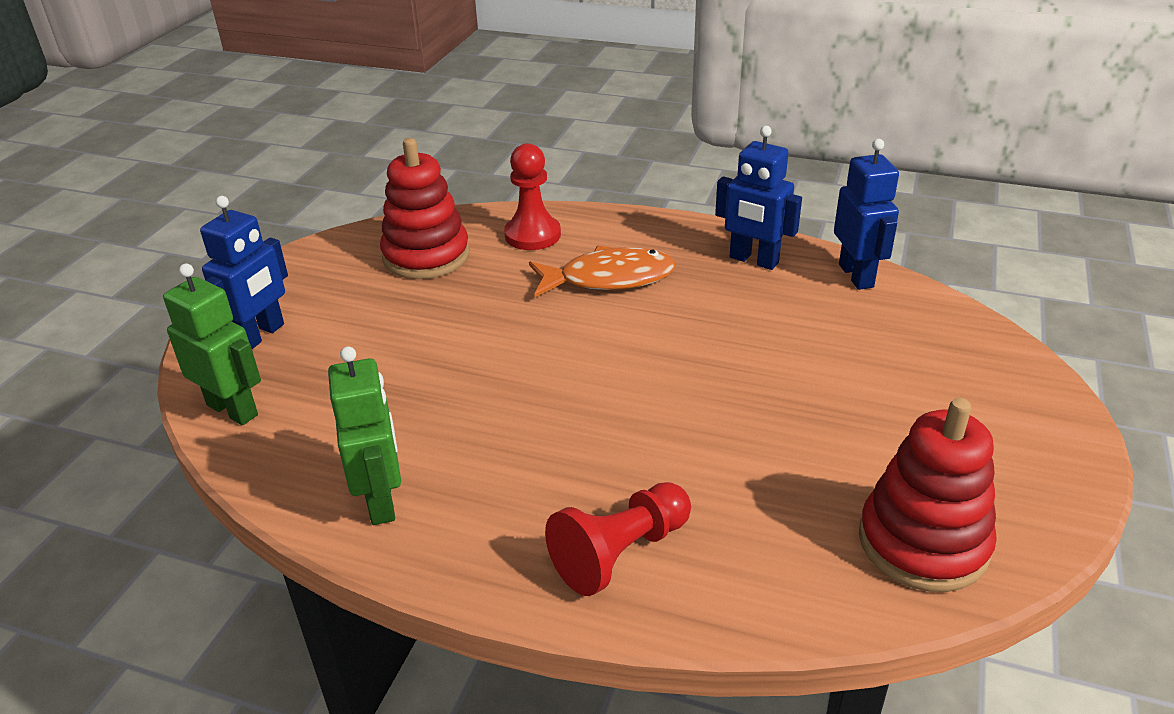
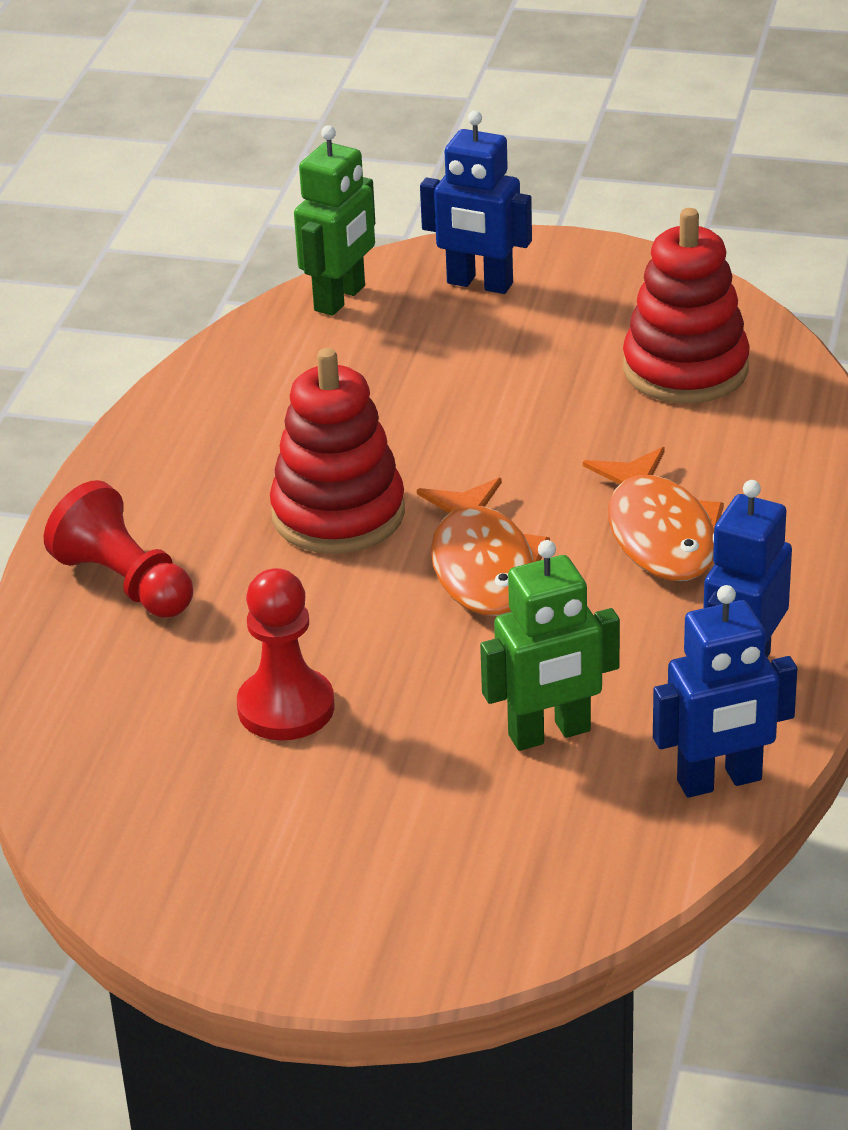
camera: 85 degrees right, 0 degrees up
(382, 501) = (201, 420): green robot -> green robot (550, 734)
(532, 235) = (766, 452): red pawn -> red pawn (286, 708)
(631, 352) = (482, 565): none -> orange fish
(923, 542) = (136, 804): red stacking toy -> red stacking toy (338, 514)

